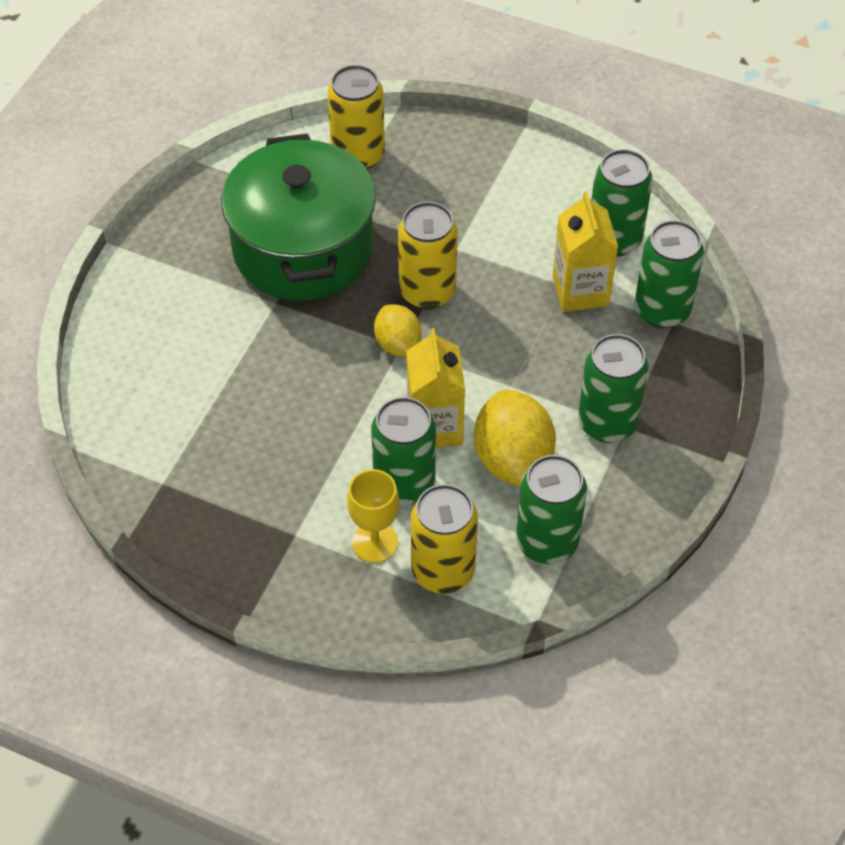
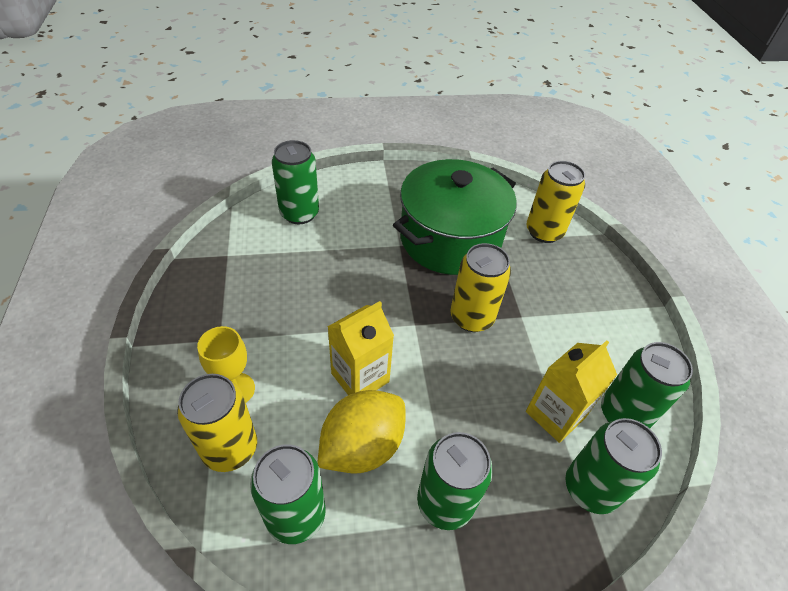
camera: 55 degrees right, 5 degrees down
(398, 344) = (415, 322): yellow lemon -> none
(404, 485) = (296, 383): green can -> green can (299, 213)

